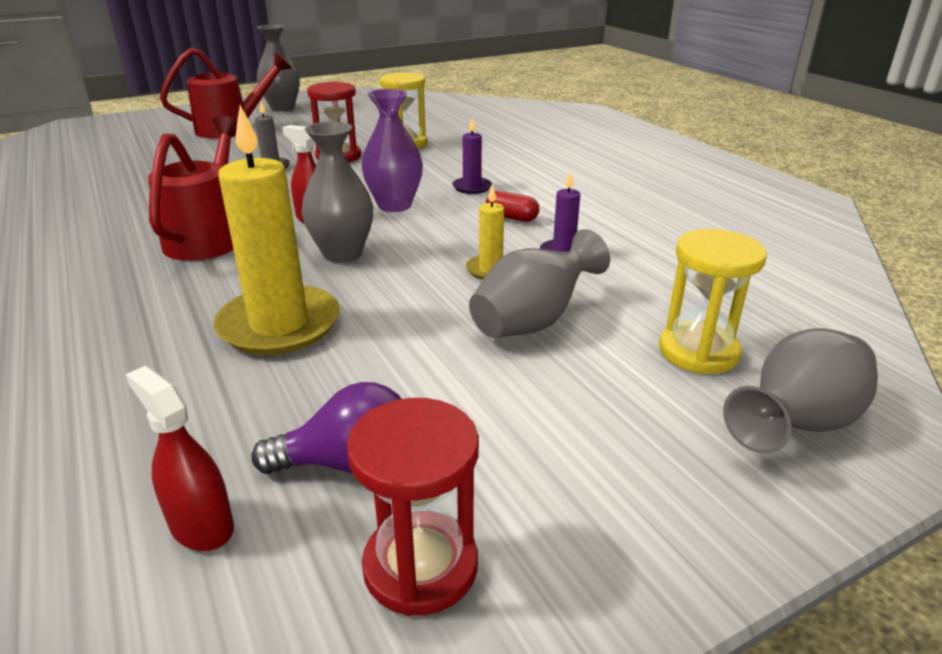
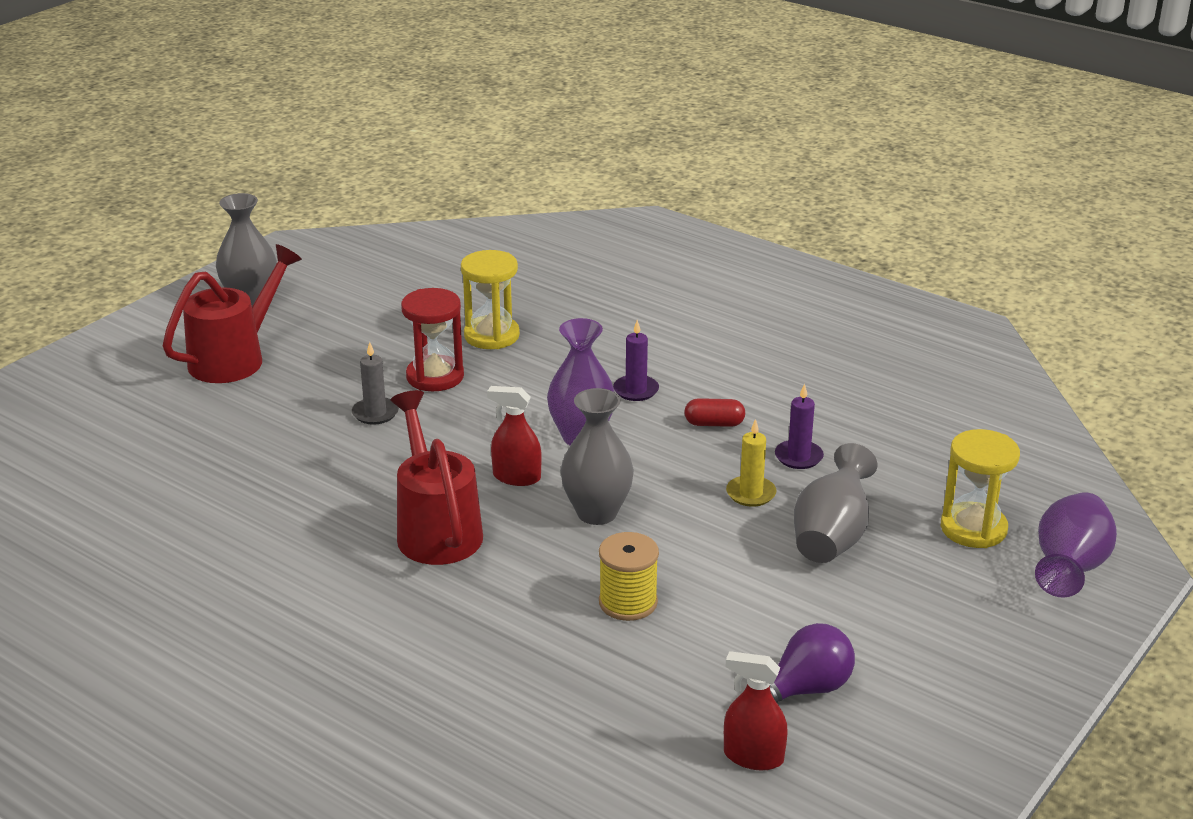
camera: 25 degrees left, 0 degrees up
(279, 325) = (628, 602): yellow candle -> yellow spool
(420, 566) = (909, 731): red hourglass -> none
(796, 424) = (1069, 569): grey vase -> purple vase

